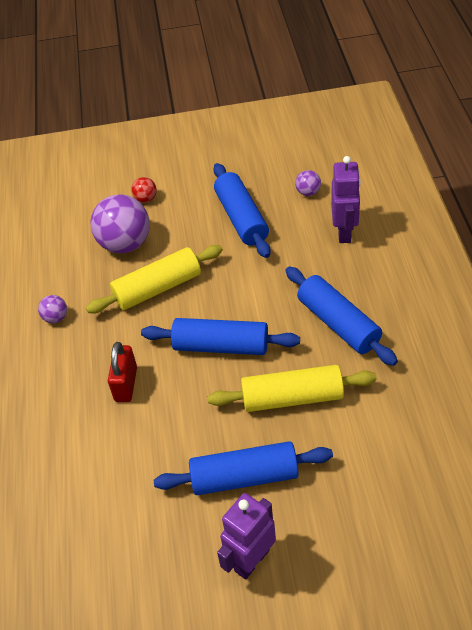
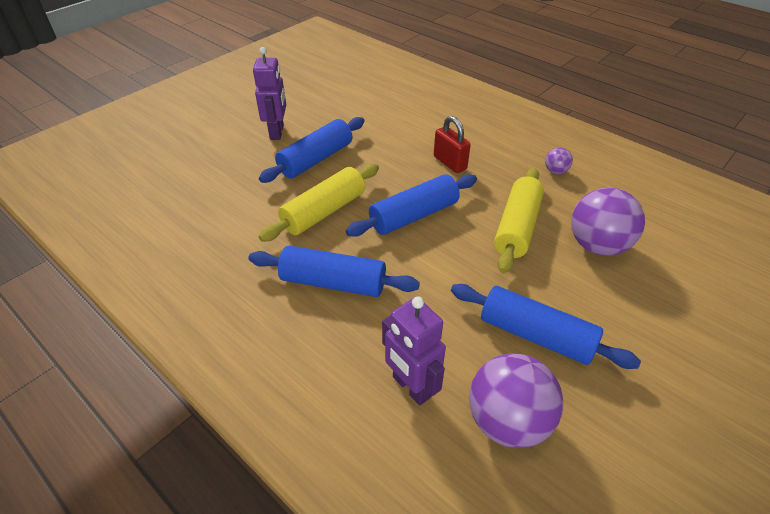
camera: 135 degrees right, 5 degrees down
(146, 199) = (652, 298): red ball -> none
(308, 192) = (507, 421): purple ball -> purple ball, size x2.18

